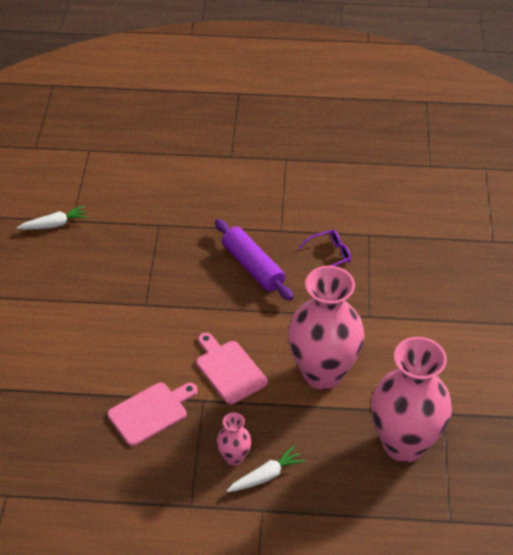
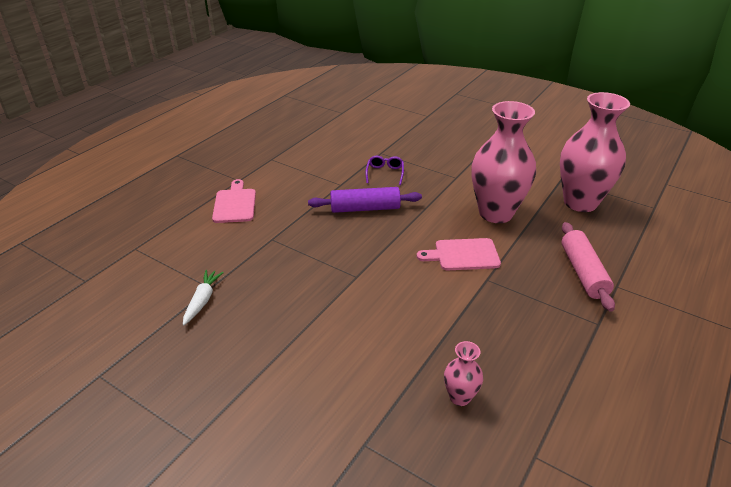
camera: 60 degrees left, 10 degrees down
(150, 412) = (482, 314): pink cutting board -> pink cutting board (234, 204)
(234, 457) = (556, 282): pink vase -> pink vase (460, 397)
(266, 476) = (583, 272): white carrot -> pink rolling pin

